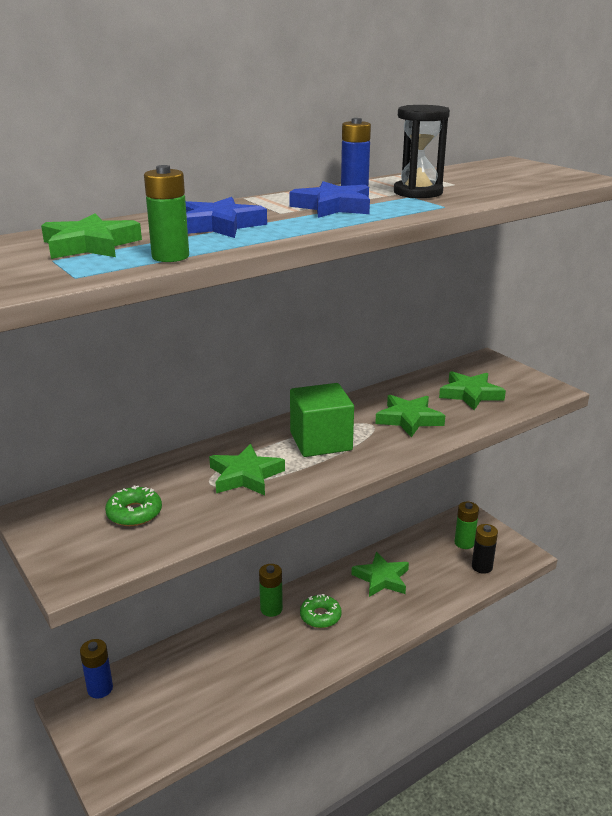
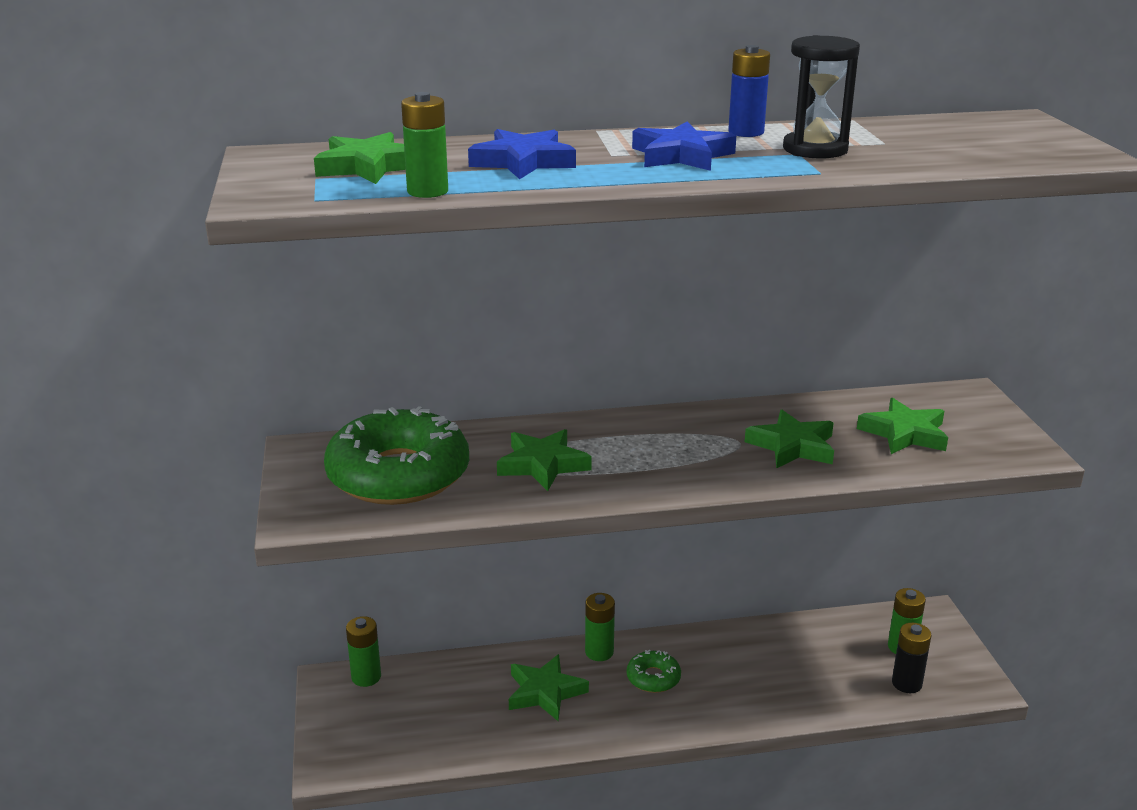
camera: 25 degrees right, 0 degrees up
(100, 688) = (366, 677): blue battery -> green battery
(134, 513) = (398, 475): green donut -> green donut, size x2.25
(321, 441) = (660, 447): green cube -> none
(382, 578) = (759, 658): green star -> green star (545, 692)

